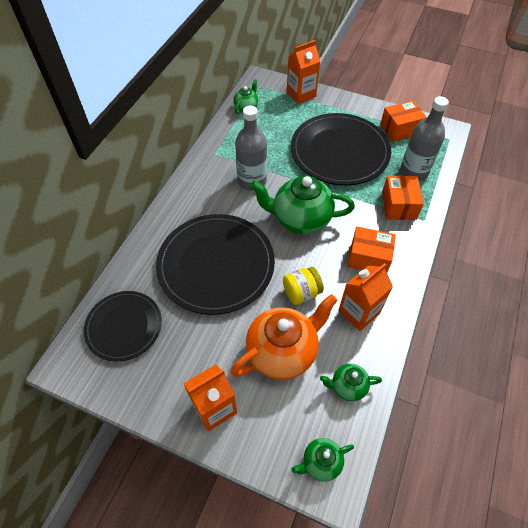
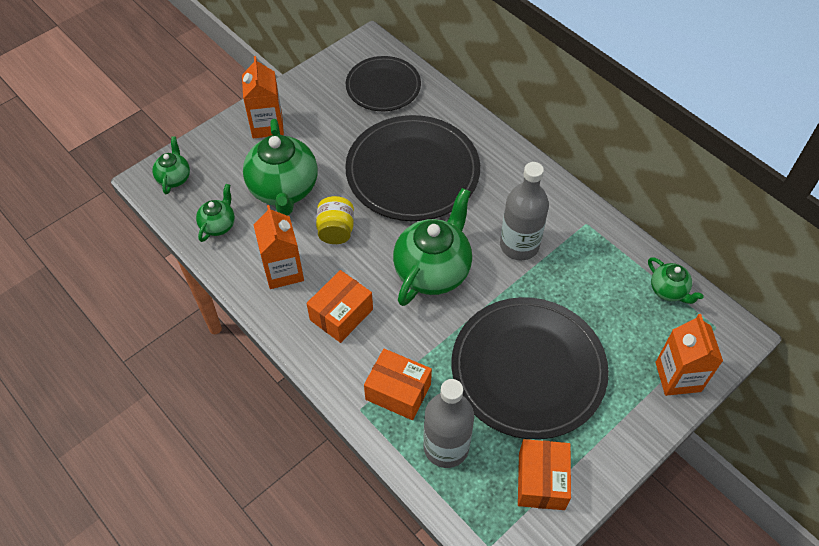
camera: 115 degrees right, 0 degrees up
(282, 352) = (284, 190): orange teapot -> green teapot

